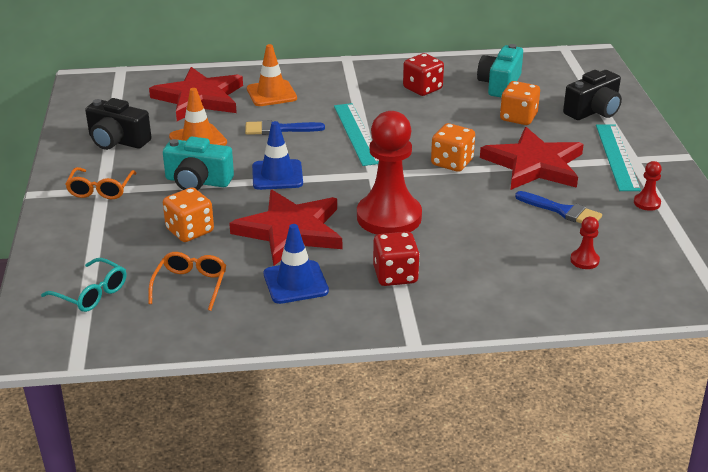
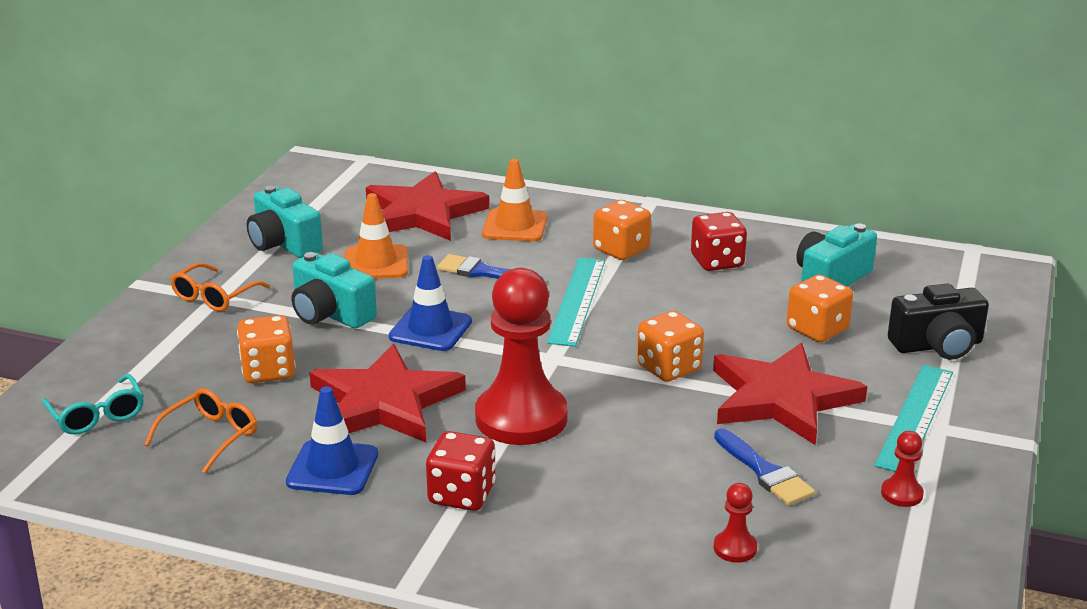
camera: 25 degrees right, 5 degrees down
(117, 141) = (284, 244): black camera -> turquoise camera
(356, 94) = (621, 250): none -> orange dice

